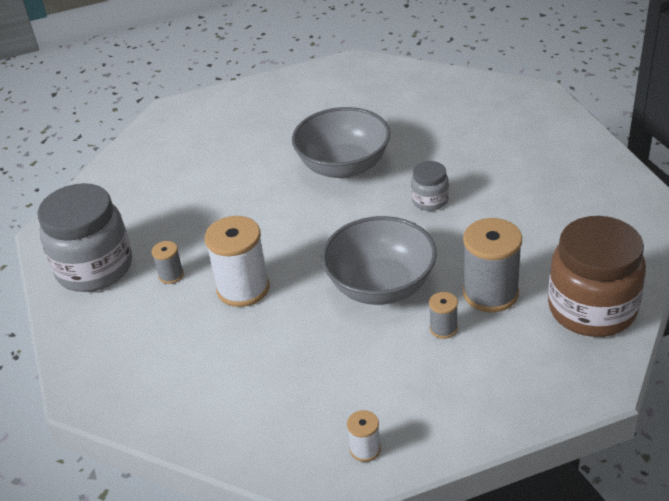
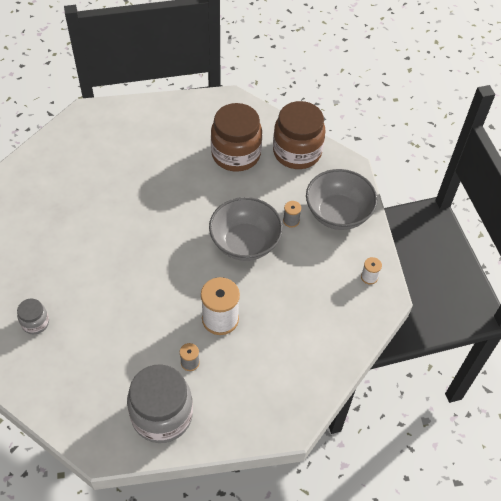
camera: 85 degrees left, 15 degrees up
(343, 166) = (113, 238): grey bowl -> grey bowl (338, 213)
(430, 200) = (173, 198): grey jar -> grey jar (35, 323)
(490, 293) = (270, 192): grey spool -> none
(545, 241) = (236, 154): none -> brown jar

